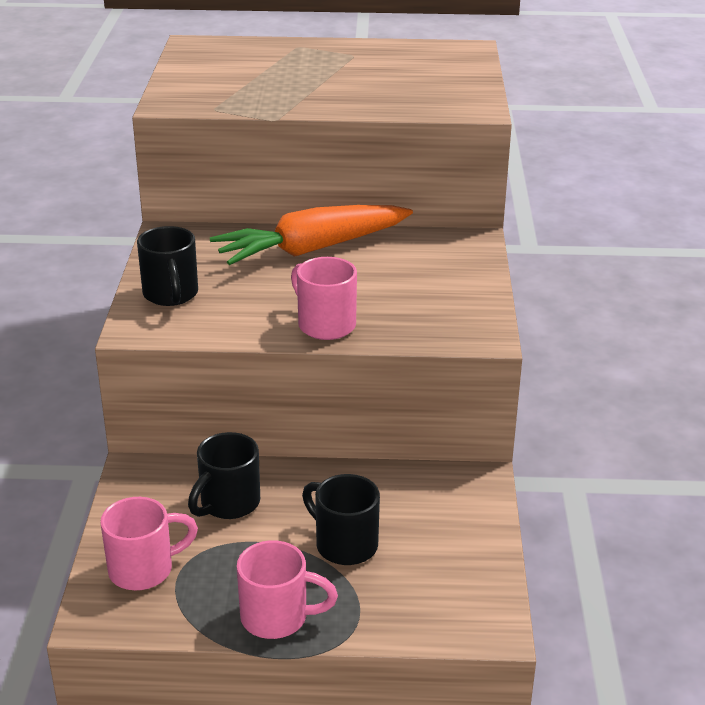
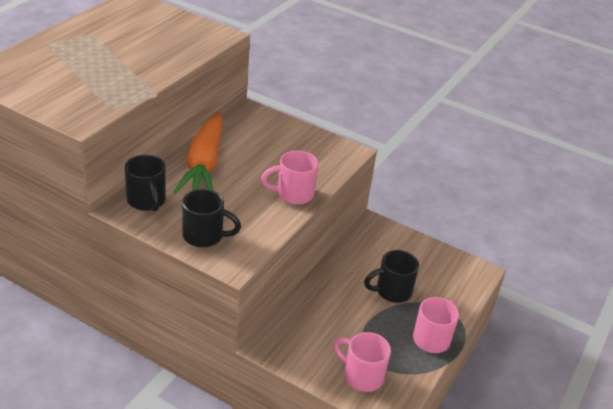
camera: 65 degrees left, 5 degrees up
(143, 569) = (361, 376): pink mug -> pink mug turned 60 degrees counterclockwise
(228, 504) = (327, 320): black mug -> black mug (147, 201)

